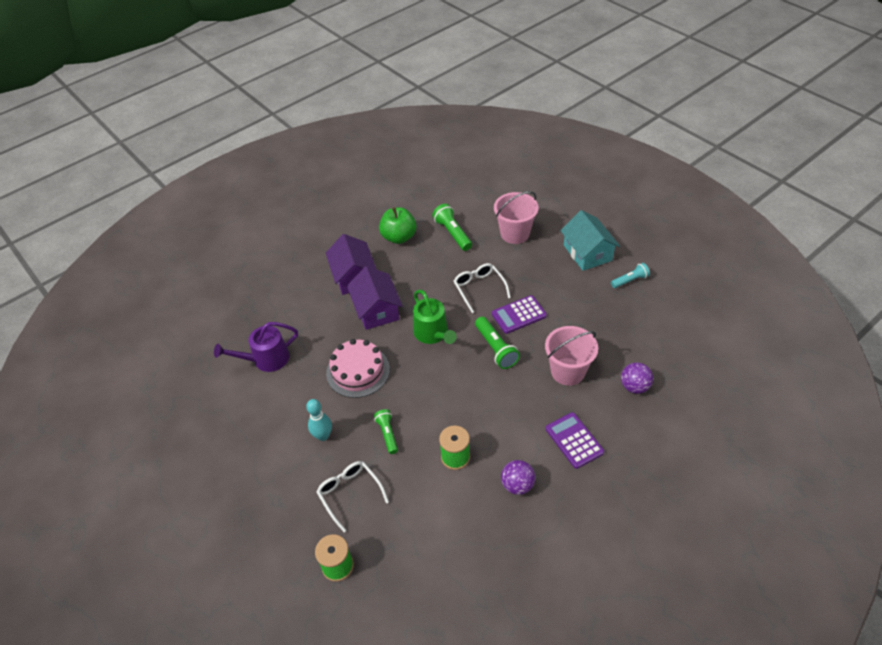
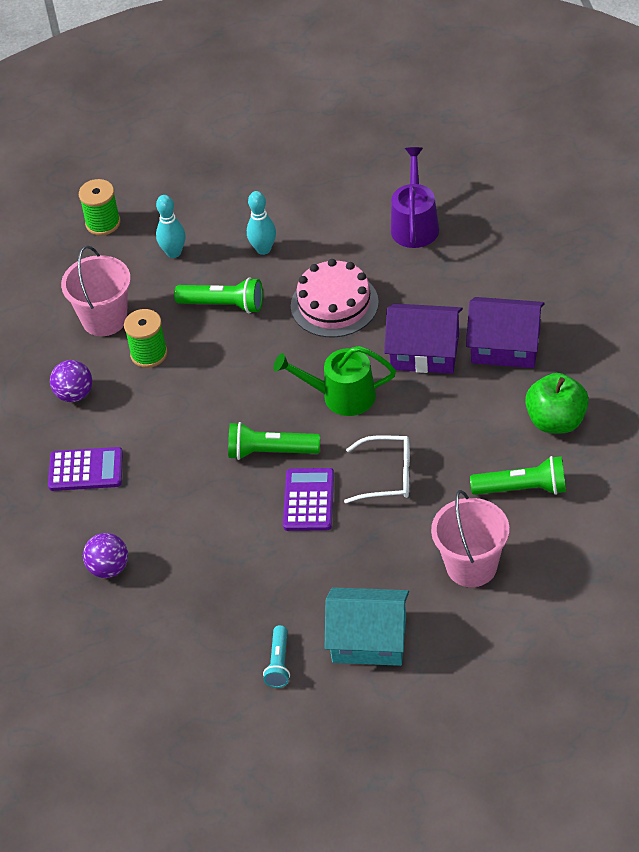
camera: 120 degrees right, 0 degrees up
(350, 494) = (173, 252): white glasses -> turquoise bowling pin
(387, 434) = (223, 305): green flashlight -> green flashlight, size x1.51
(567, 371) = (181, 510): pink bucket -> pink bucket (104, 319)

